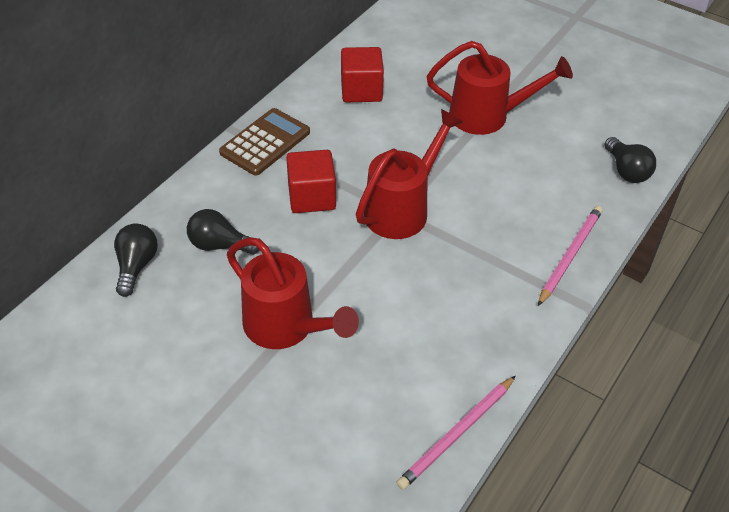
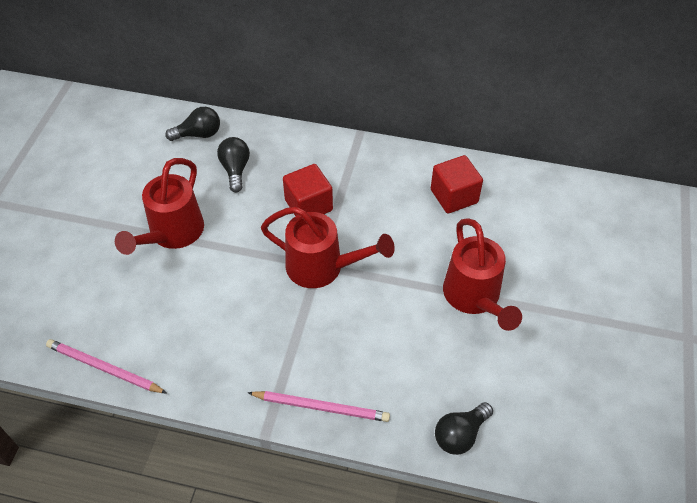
camera: 70 degrees right, 5 degrees up
(265, 142) = (355, 157): brown calculator -> none

